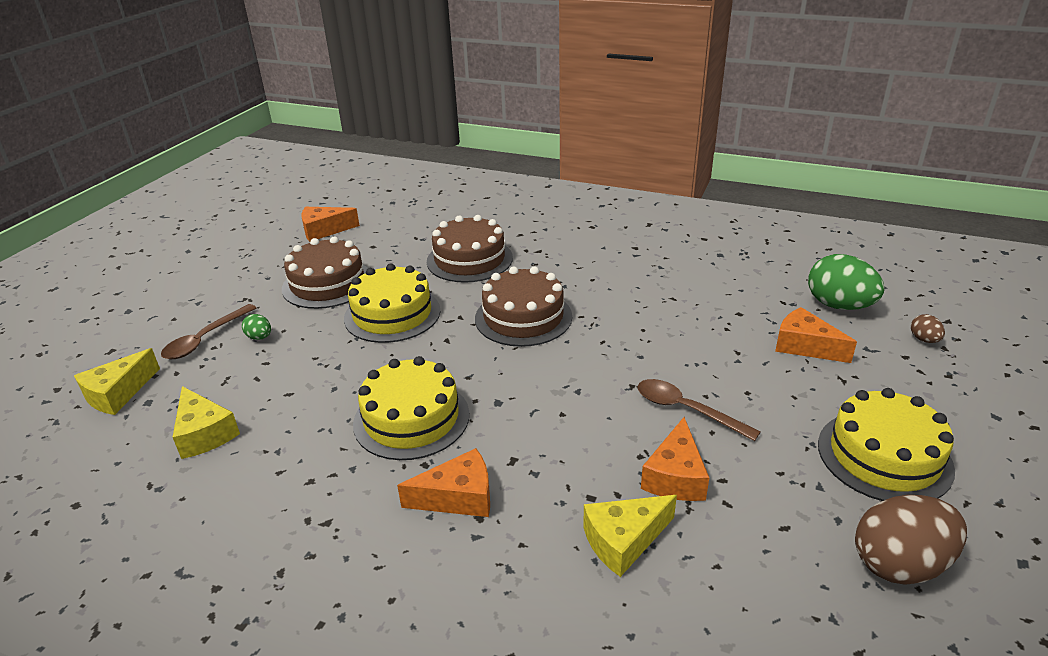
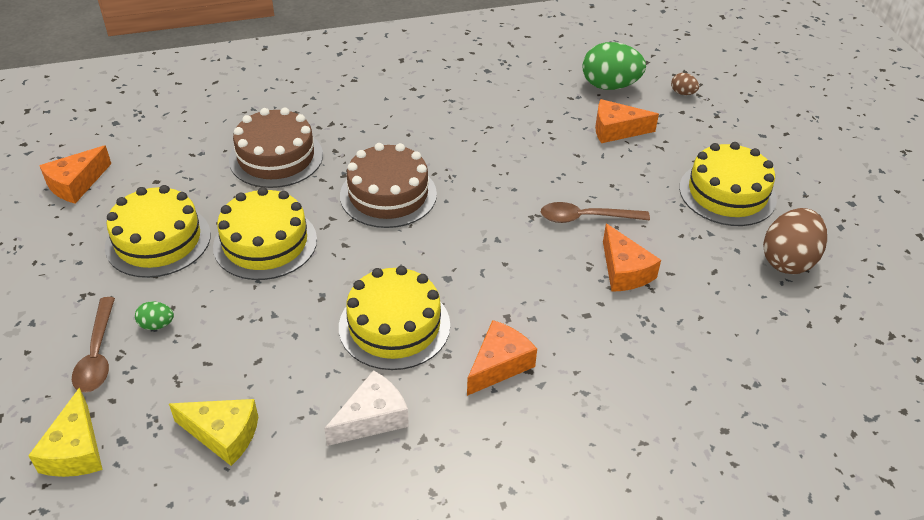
camera: 40 degrees left, 10 degrees up
(310, 482) = (372, 418): none -> white cheese
(327, 283) = (158, 240): brown cake -> yellow cake
(624, 540) = (635, 332): yellow cheese -> none

